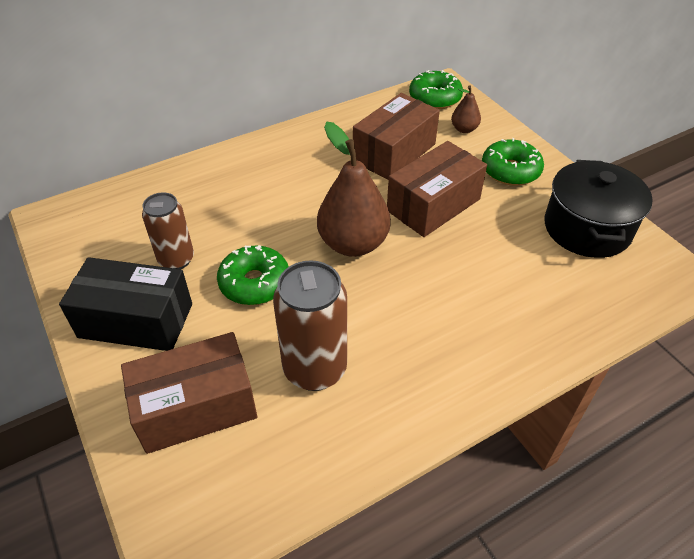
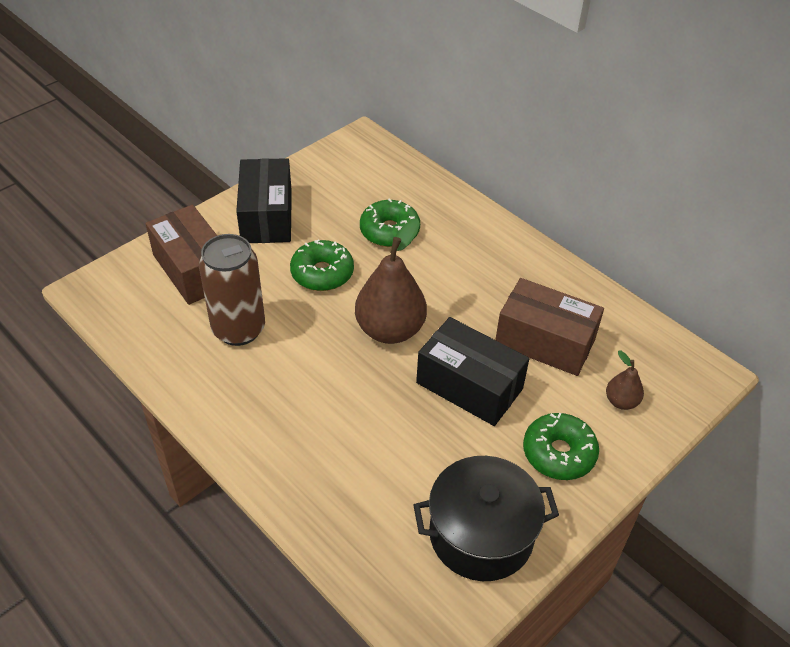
camera: 75 degrees right, 0 degrees up
(176, 259) = (336, 220): brown can -> none
(433, 205) = (469, 386): brown box -> black box
(435, 98) = (673, 366): green donut -> green donut (389, 231)

